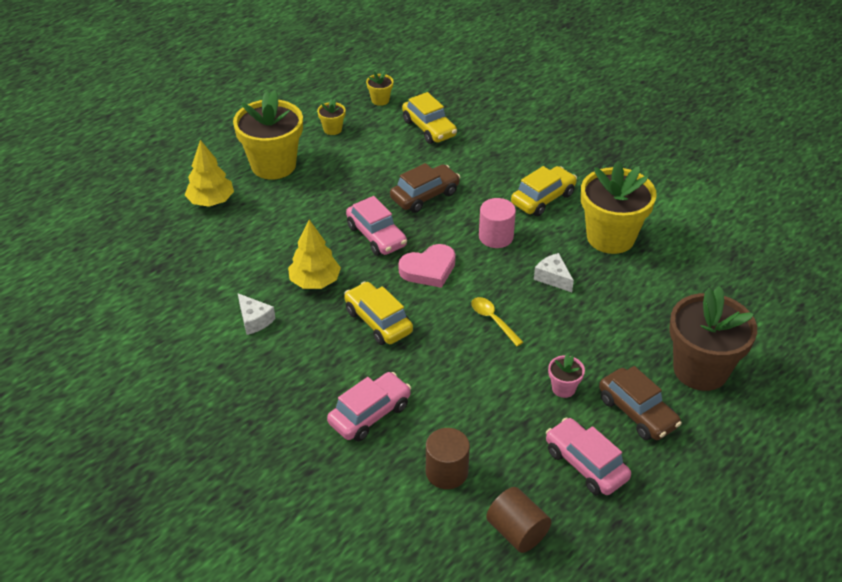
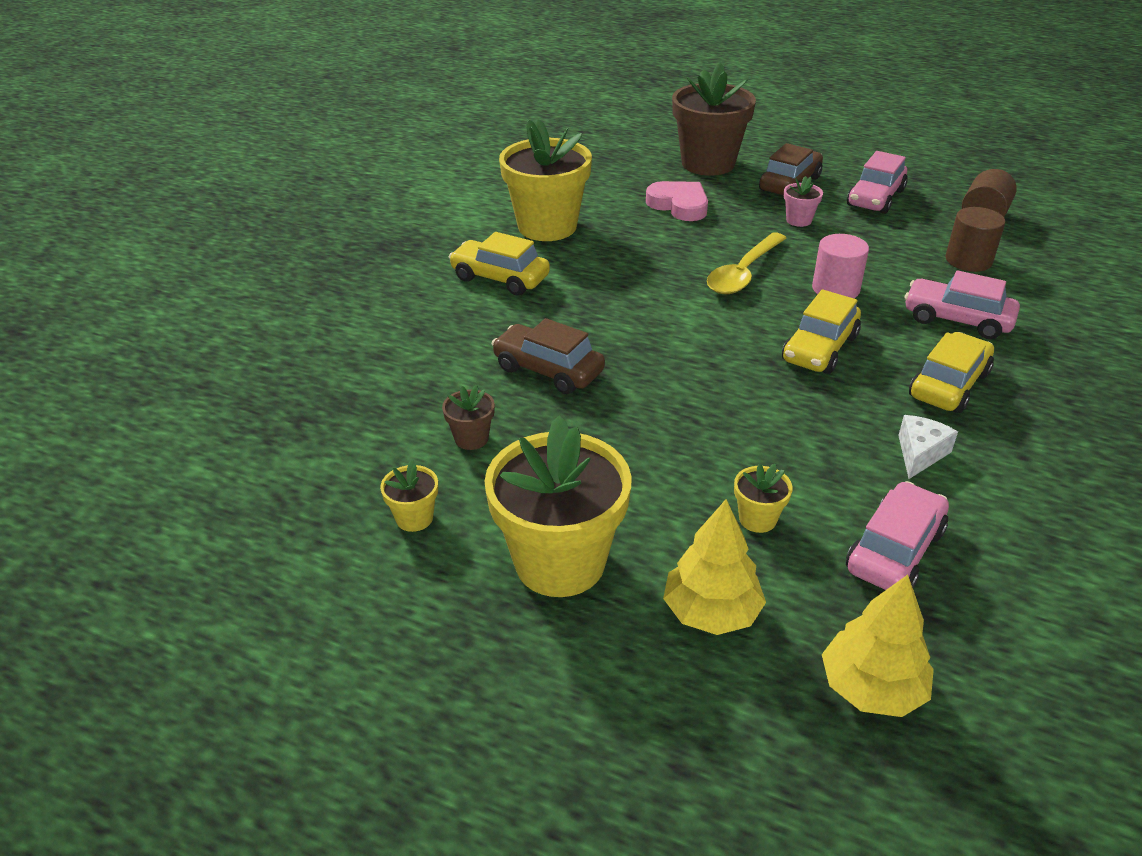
camera: 110 degrees left, 5 degrees down
(315, 281) = (799, 421): yellow tree -> yellow tree (871, 688)
(376, 236) = (665, 391): pink car -> pink car (894, 550)
(380, 100) = (299, 483): yellow flower pot -> yellow flower pot (757, 519)
(380, 156) = (471, 438): none -> brown flower pot
(429, 128) = (372, 405): yellow car -> yellow car (948, 385)
(429, 269) = (697, 333): pink heart -> pink heart (679, 205)
(493, 320) = (743, 273): yellow spoon -> yellow spoon, size x1.60
(496, 237) = (598, 297): pink cylinder -> pink cylinder (835, 289)
(553, 278) = (643, 249): white cheese -> none

